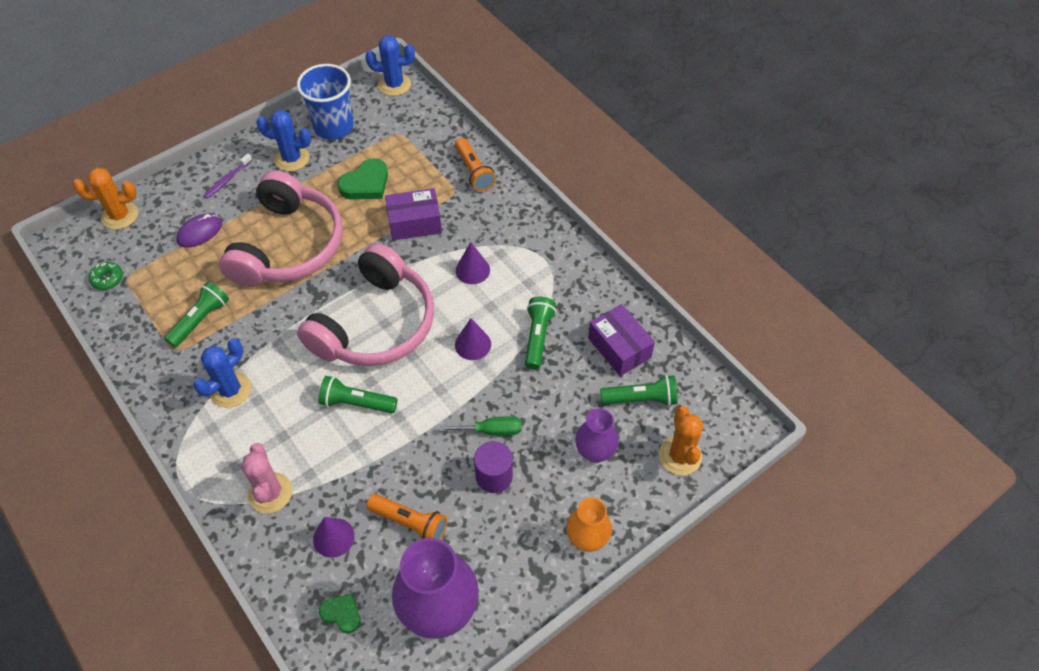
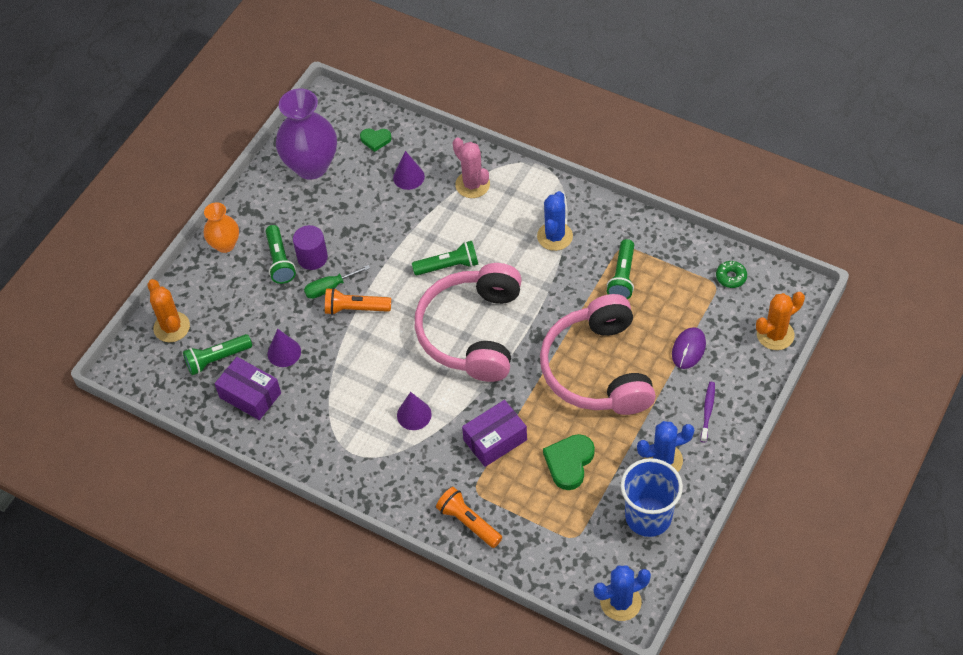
camera: 160 degrees right, 0 degrees up
(410, 523) = (359, 205): orange flashlight -> orange flashlight (355, 308)
(473, 344) = (379, 348): purple cone -> purple cone (284, 352)
(538, 337) = (325, 376): green flashlight -> green flashlight (280, 261)
(595, 452) = (241, 304): purple vase -> none

